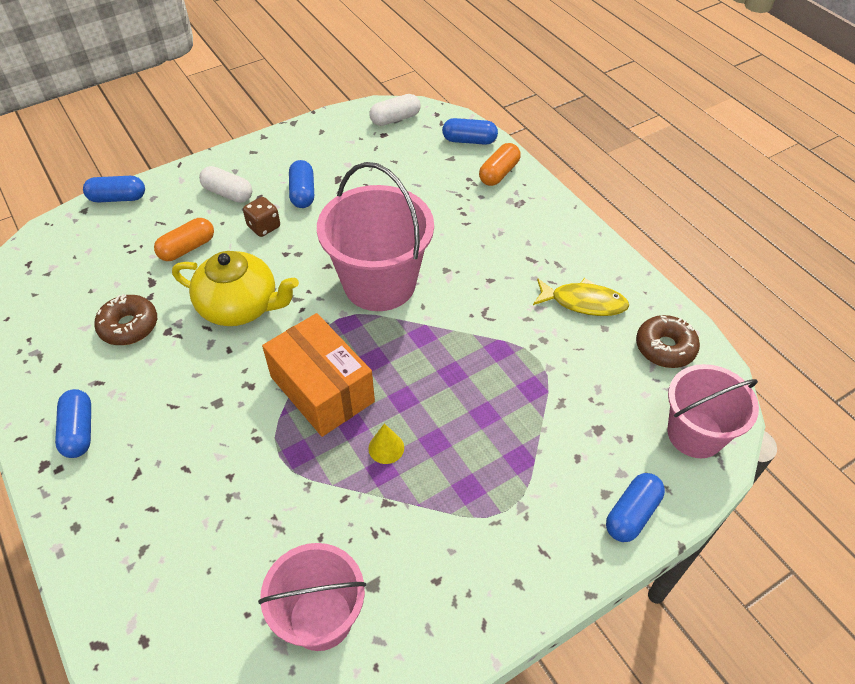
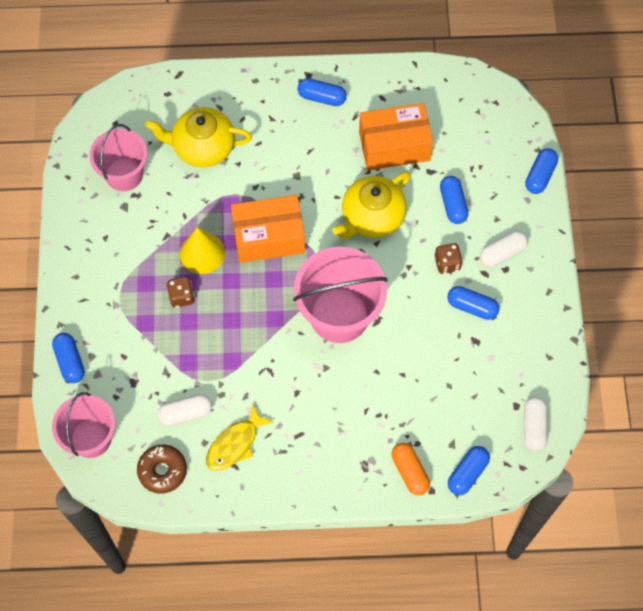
camera: 120 degrees right, 15 degrees up
(129, 326) = (394, 146): brown donut -> orange box
(187, 248) = (452, 204): orange capsule -> blue capsule
(222, 534) = (203, 147): none -> yellow teapot
(386, 448) = (202, 253): yellow cone -> yellow cone, size x1.83
(459, 438) = (181, 296): none -> brown dice
(590, 360) = (185, 413): none -> white capsule

